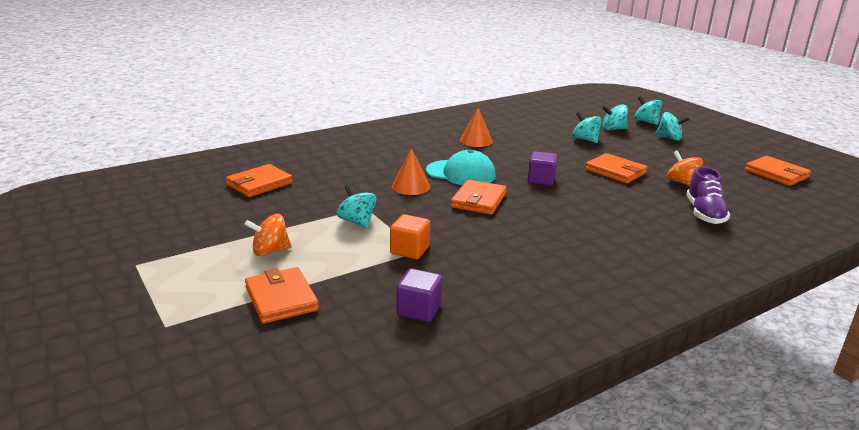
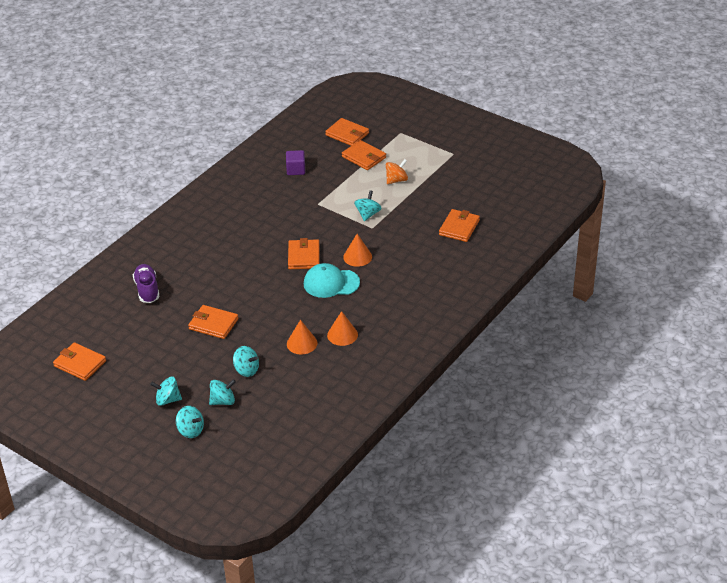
camera: 160 degrees right, 15 degrees up
(265, 353) = (347, 134): none -> orange wallet
(357, 221) = (368, 214): turquoise spinning top -> turquoise spinning top turned 105 degrees counterclockwise
(409, 250) = (322, 203): orange cube -> none
(521, 143) = (302, 343): none -> orange cone
(541, 180) = (268, 294): purple cube -> none
(682, 183) = (160, 324): orange spinning top -> none

